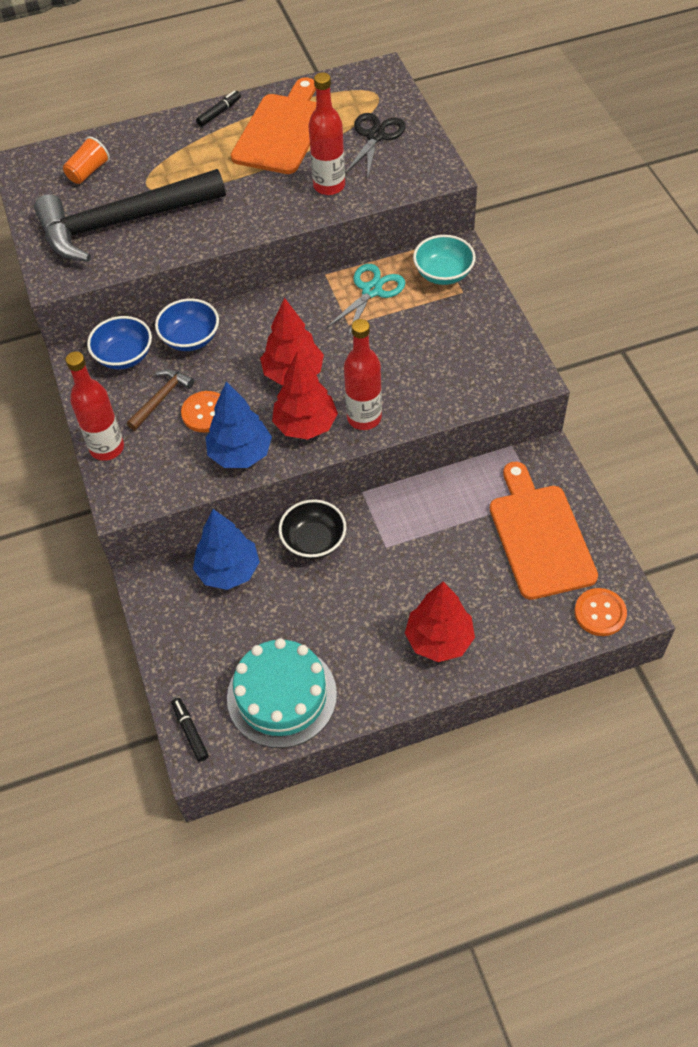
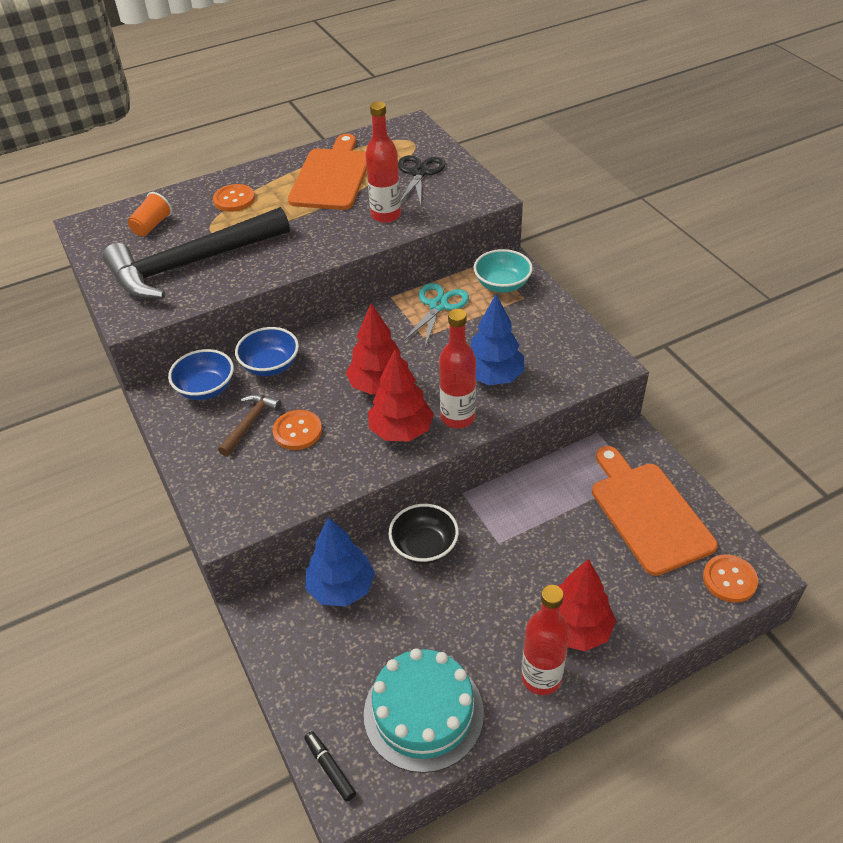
camera: 10 degrees left, 10 degrees down
(107, 448) = (200, 476): red bottle -> red bottle (541, 677)
(176, 149) = (234, 199): none -> orange button
(219, 112) = (270, 168): black marker -> none
(240, 454) = (340, 465): blue tree -> blue tree (493, 376)

